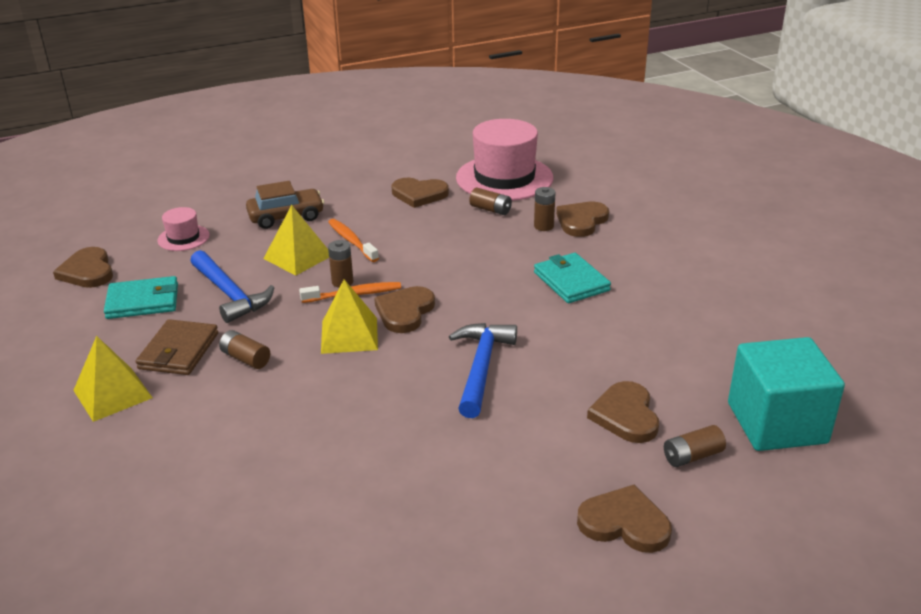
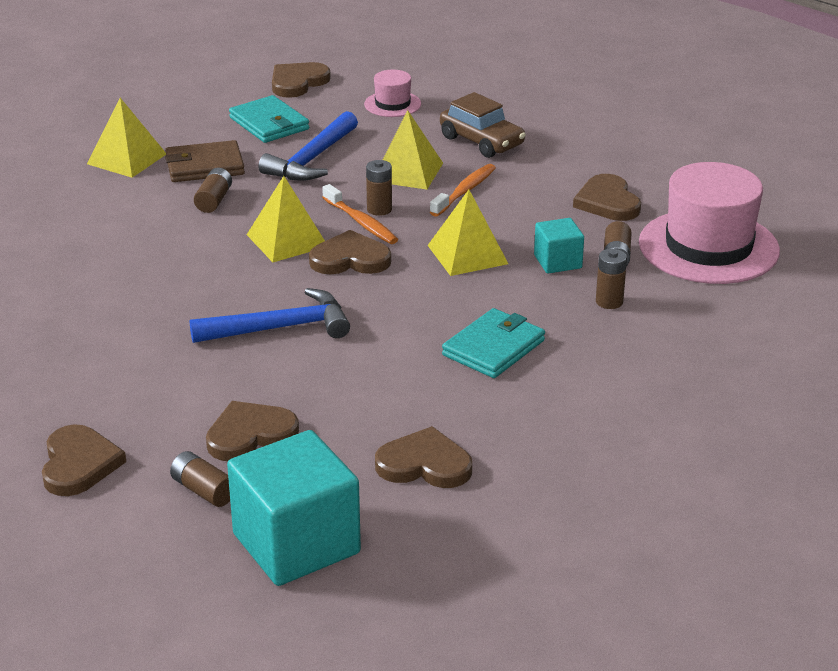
camera: 65 degrees right, 0 degrees up
(441, 261) = (467, 254): none -> yellow pyramid
(480, 231) = (557, 262): none -> turquoise cube
(581, 221) = (648, 326): brown heart -> brown heart (424, 464)

